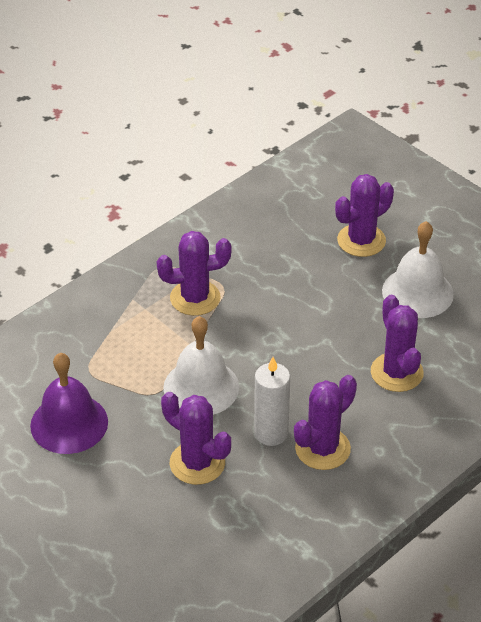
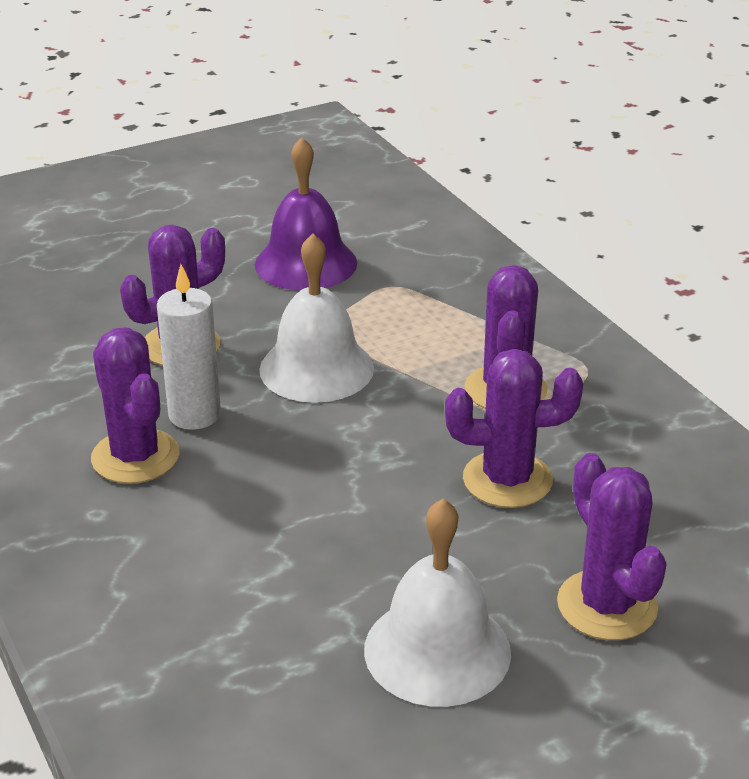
camera: 105 degrees right, 10 degrees down
(396, 372) = (246, 571): purple cactus -> purple cactus (507, 480)

